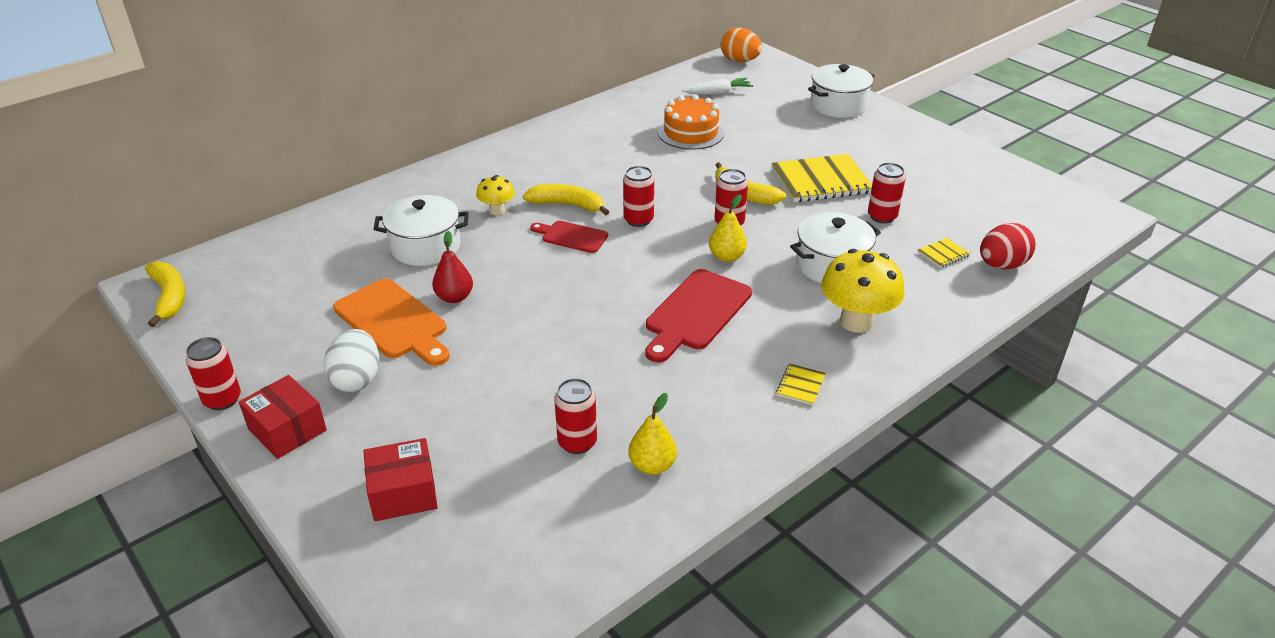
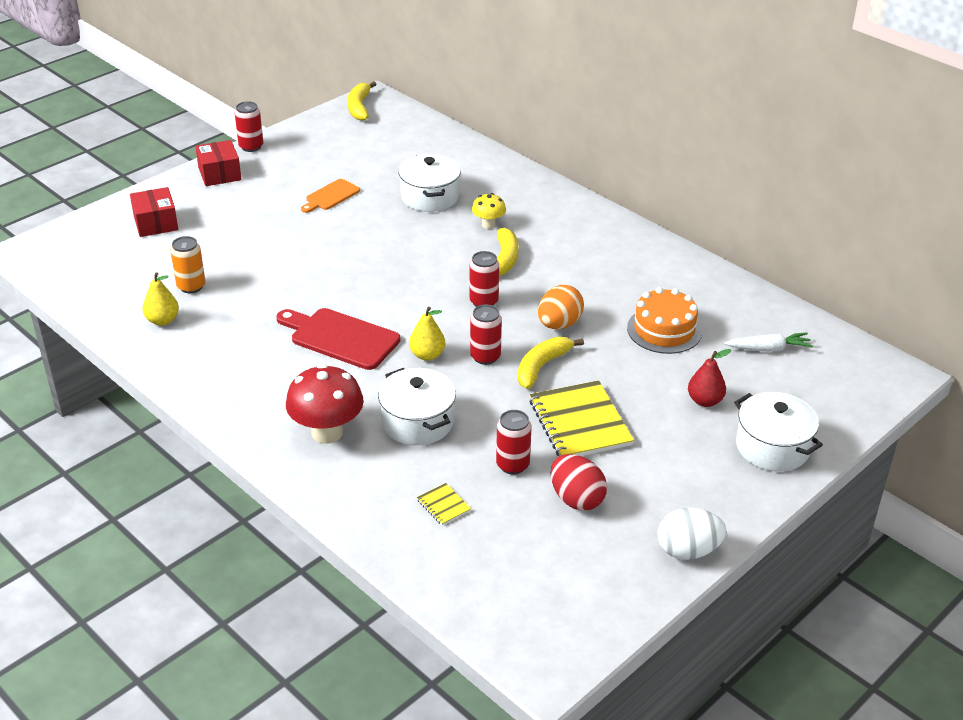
camera: 85 degrees right, 0 degrees up
(169, 297) = (359, 107): yellow banana -> yellow banana turned 120 degrees clockwise
(287, 430) = (219, 174): red box -> red box turned 60 degrees counterclockwise
(357, 379) = (267, 191): white egg -> white egg (688, 551)
(394, 322) = (331, 196): orange cutting board -> orange cutting board, size x0.59
(454, 297) = (361, 218): red pear -> red pear (705, 401)
(572, 236) = (452, 266): red cutting board -> none
(577, 442) = (191, 286): red can -> orange can
(718, 93) = (769, 349): white carrot -> white carrot turned 75 degrees counterclockwise
(739, 61) = (867, 366): orange egg -> orange egg (559, 324)
(800, 385) = (241, 395): yellow notebook -> none
(856, 322) = (327, 433): yellow mushroom -> red mushroom
(1001, 265) = (425, 550): red egg -> red egg (576, 499)

